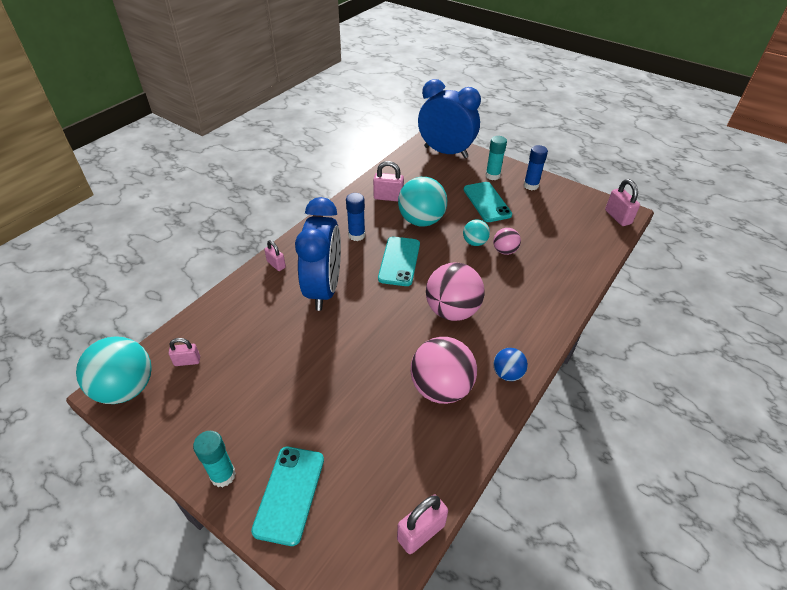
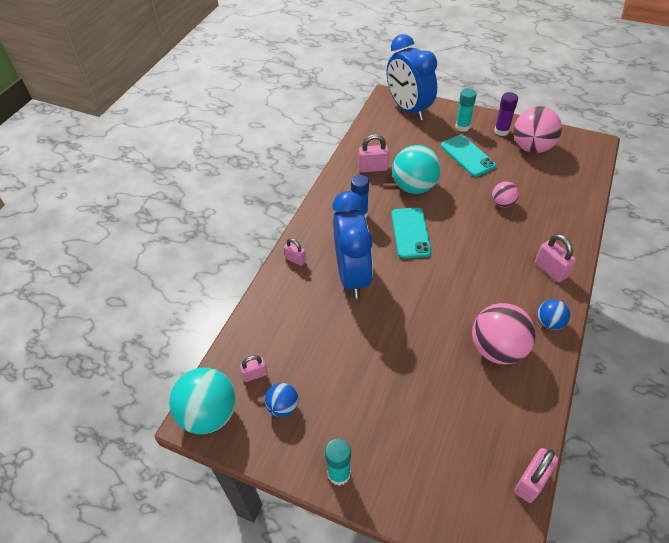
camera: 10 degrees left, 5 degrees up
(199, 397) = (283, 407): none -> blue ball
(289, 494) = (405, 476): turquoise phone -> none
(446, 152) = (408, 109): blue clock -> blue clock turned 135 degrees counterclockwise
(452, 310) = (478, 272): pink ball -> pink ball (531, 147)
(474, 242) = (472, 200): turquoise ball -> none
(531, 186) = (501, 131): blue glue stick -> purple glue stick
(618, 217) = (590, 149): pink padlock -> pink padlock (550, 270)

